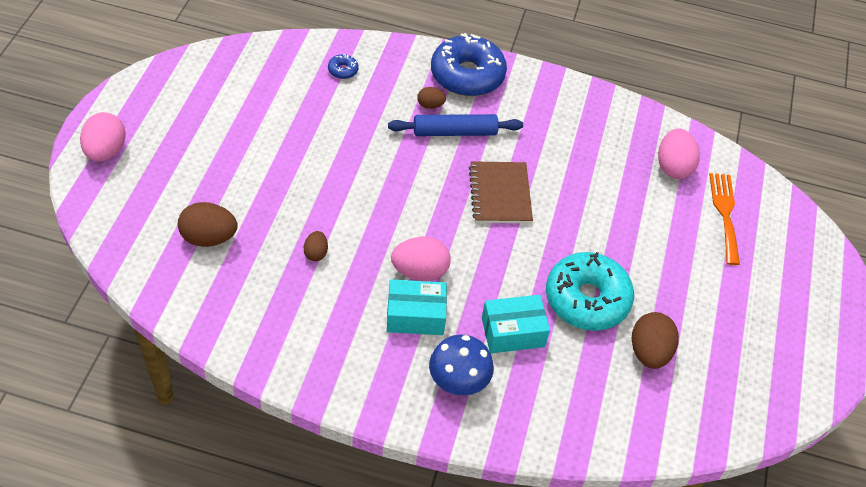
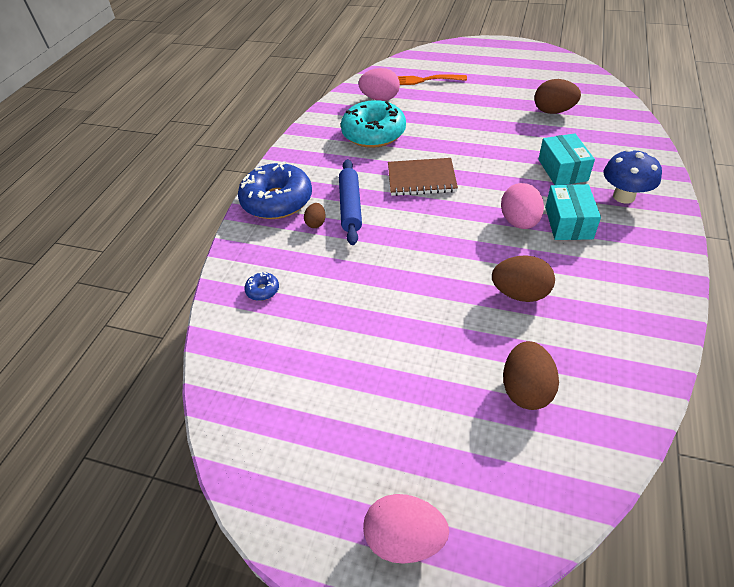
camera: 80 degrees left, 5 degrees down
(316, 253) = (520, 293): brown egg -> brown egg, size x1.83
(587, 299) = (517, 136): turquoise donut -> turquoise donut (373, 134)

